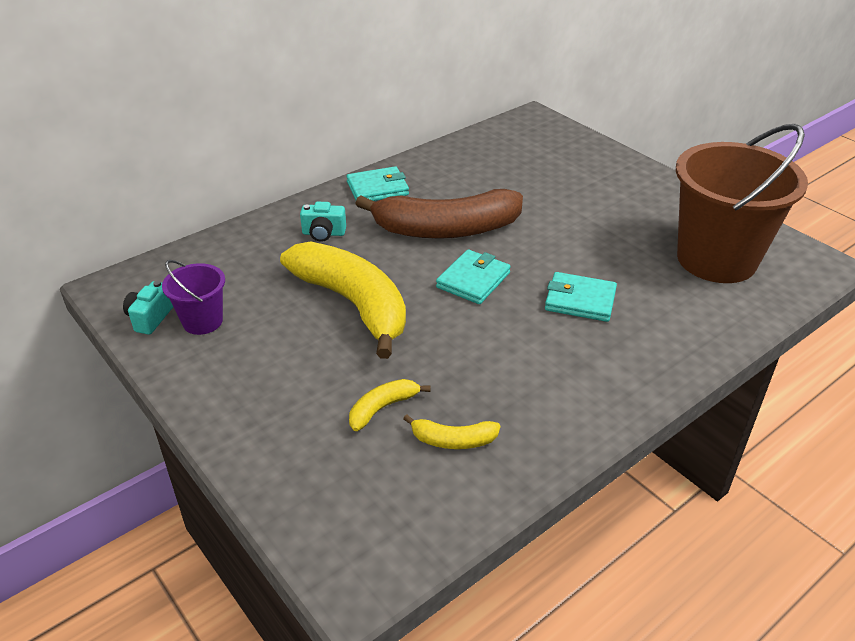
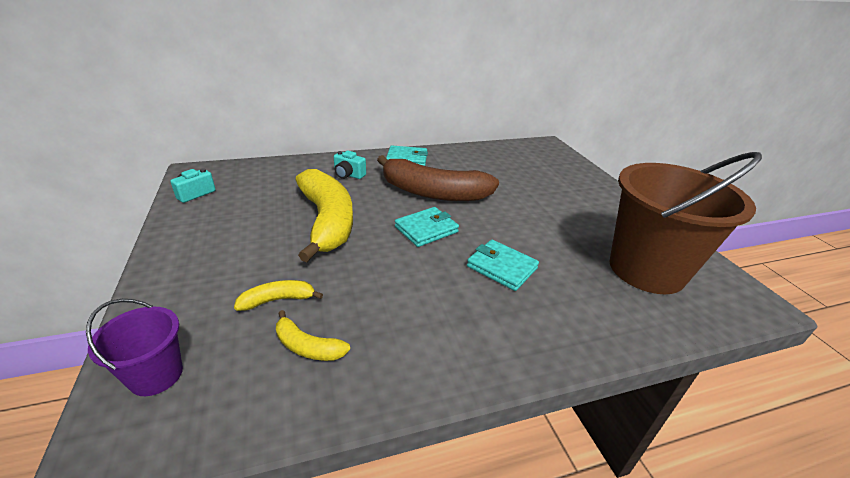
camera: 20 degrees right, 5 degrees down
(202, 321) = (222, 204): purple bucket -> purple bucket (156, 375)

